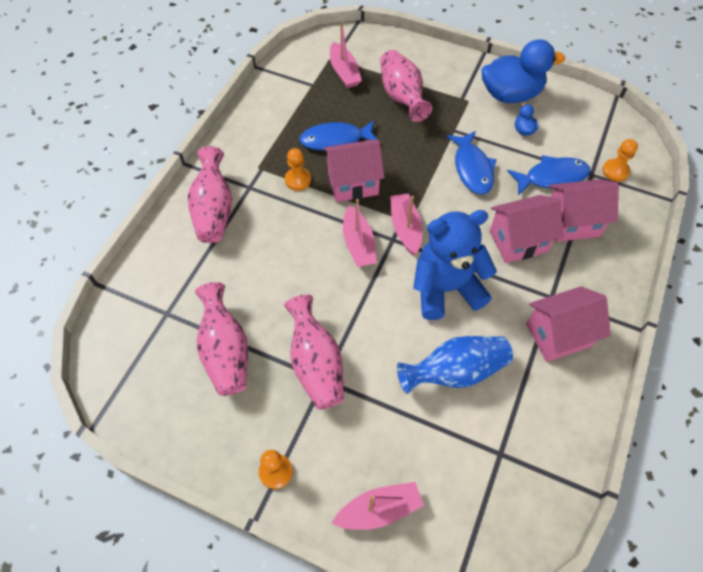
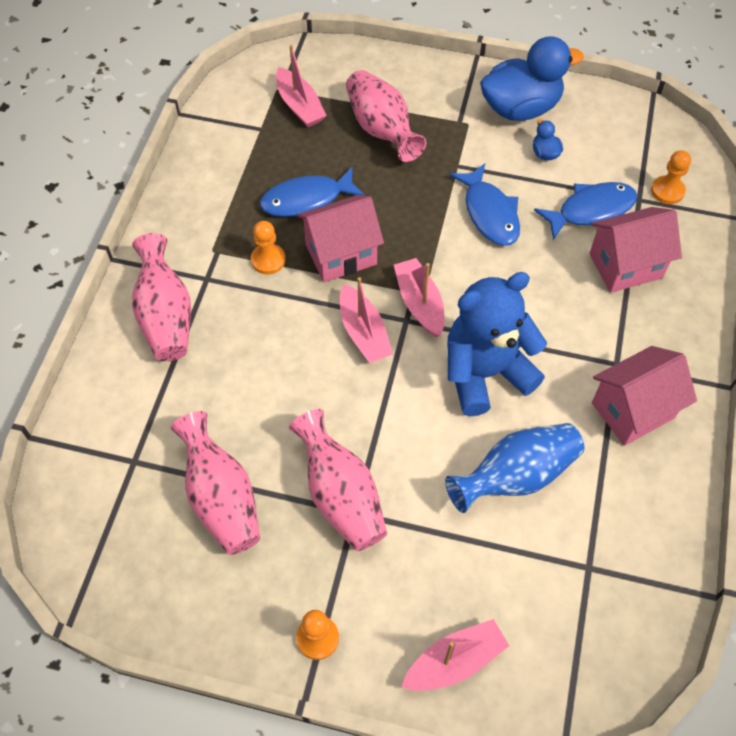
camera: 10 degrees left, 0 degrees up
(518, 241) = (563, 299): pink house -> none

